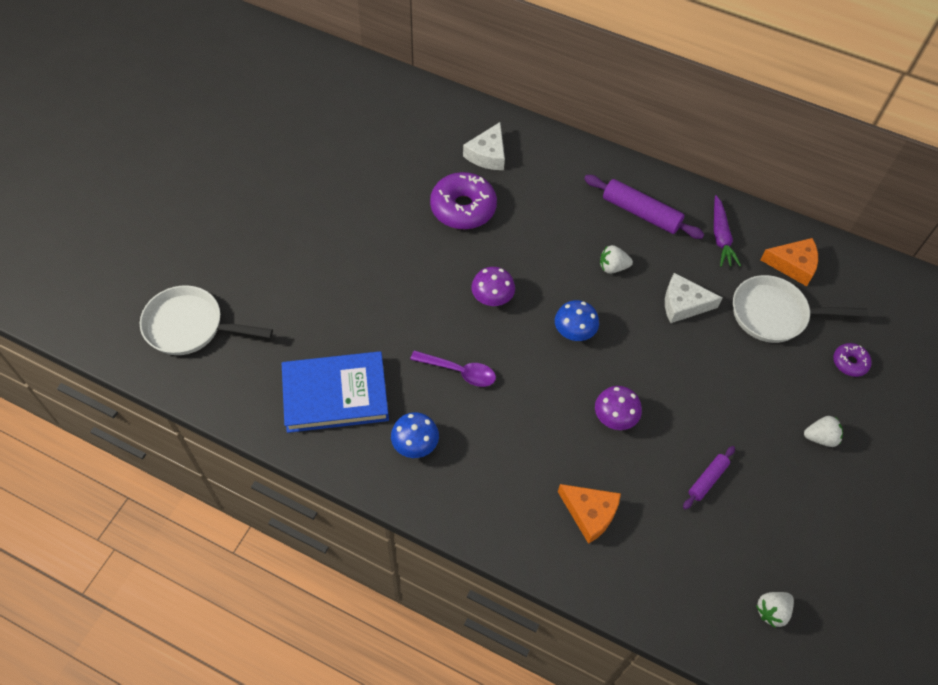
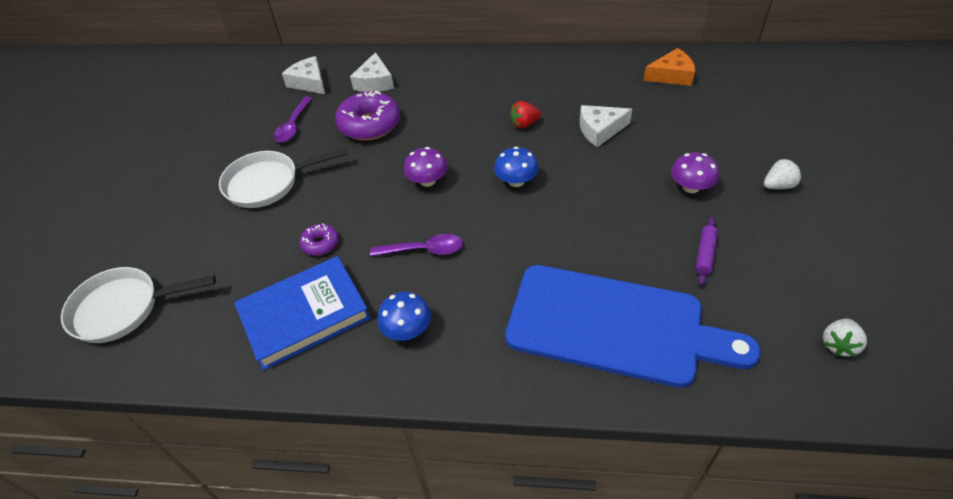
camera: 15 degrees left, 10 degrees down
(390, 180) = (293, 126): none -> purple spoon
(423, 129) = (309, 82): none -> white cheese
(590, 513) = (614, 326): orange cheese -> blue cutting board
(612, 267) = (524, 124): white strawberry -> red strawberry
(615, 417) = (590, 234): purple mushroom -> purple mushroom (690, 187)
(641, 213) = (527, 81): purple rolling pin -> none
(720, 237) = (602, 76): purple carrot -> none
(774, 314) = (679, 112): white pan -> white pan (268, 183)
(849, 363) = (762, 124): purple donut -> purple donut (320, 244)

